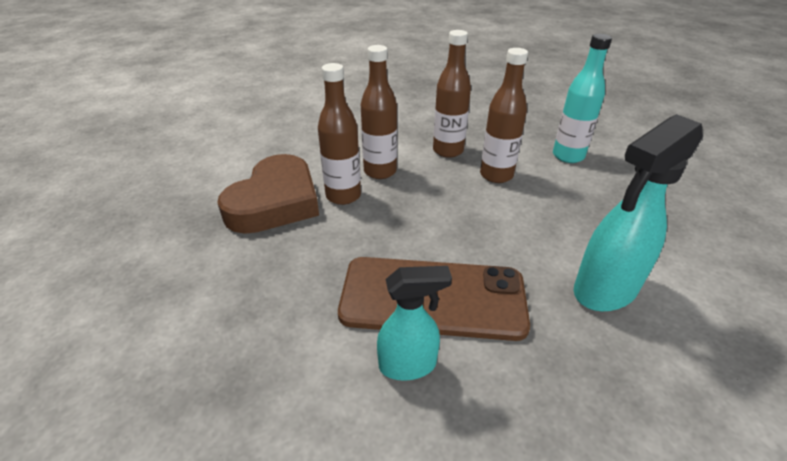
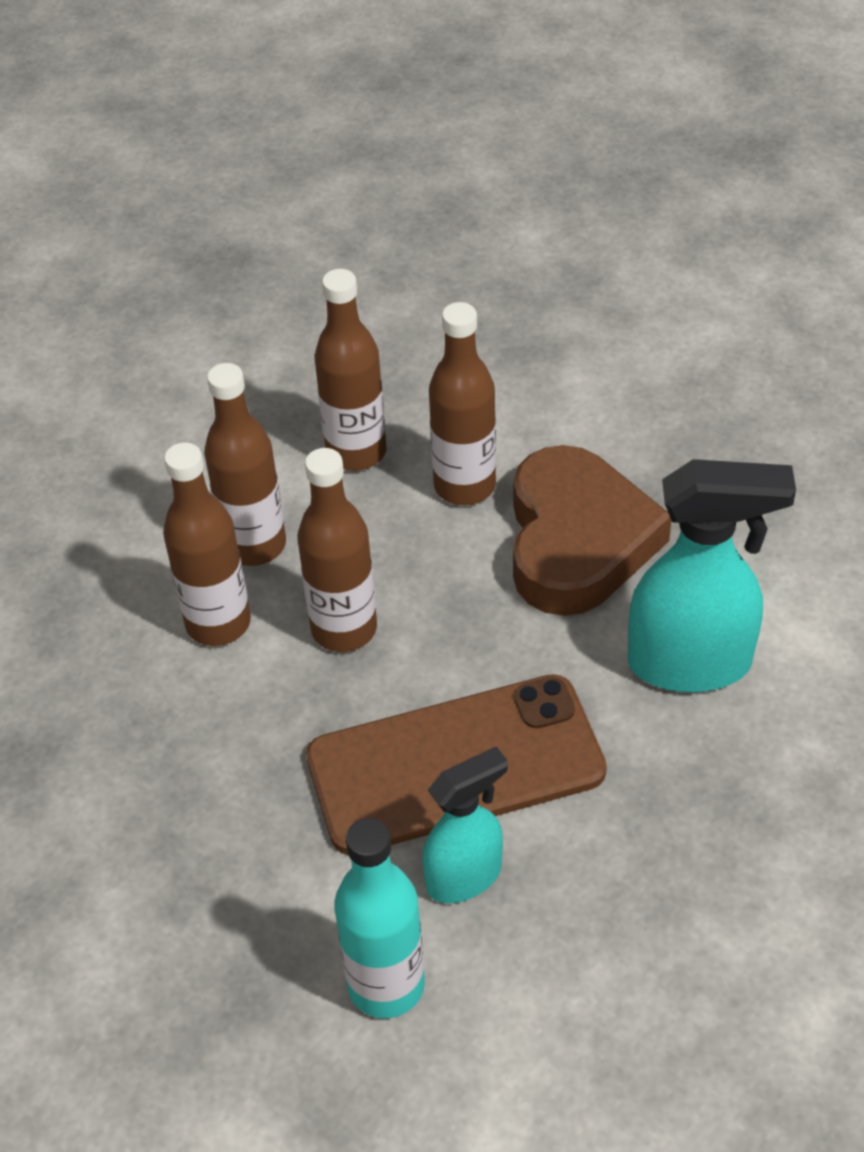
camera: 20 degrees left, 10 degrees up
(275, 202) = (104, 678): brown heart -> brown heart (577, 541)
(404, 215) = (344, 629): none -> brown bottle
(568, 156) = (574, 397): turquoise bottle -> turquoise bottle (386, 985)
(604, 290) = (691, 664): turquoise spray bottle -> turquoise spray bottle turned 120 degrees counterclockwise

